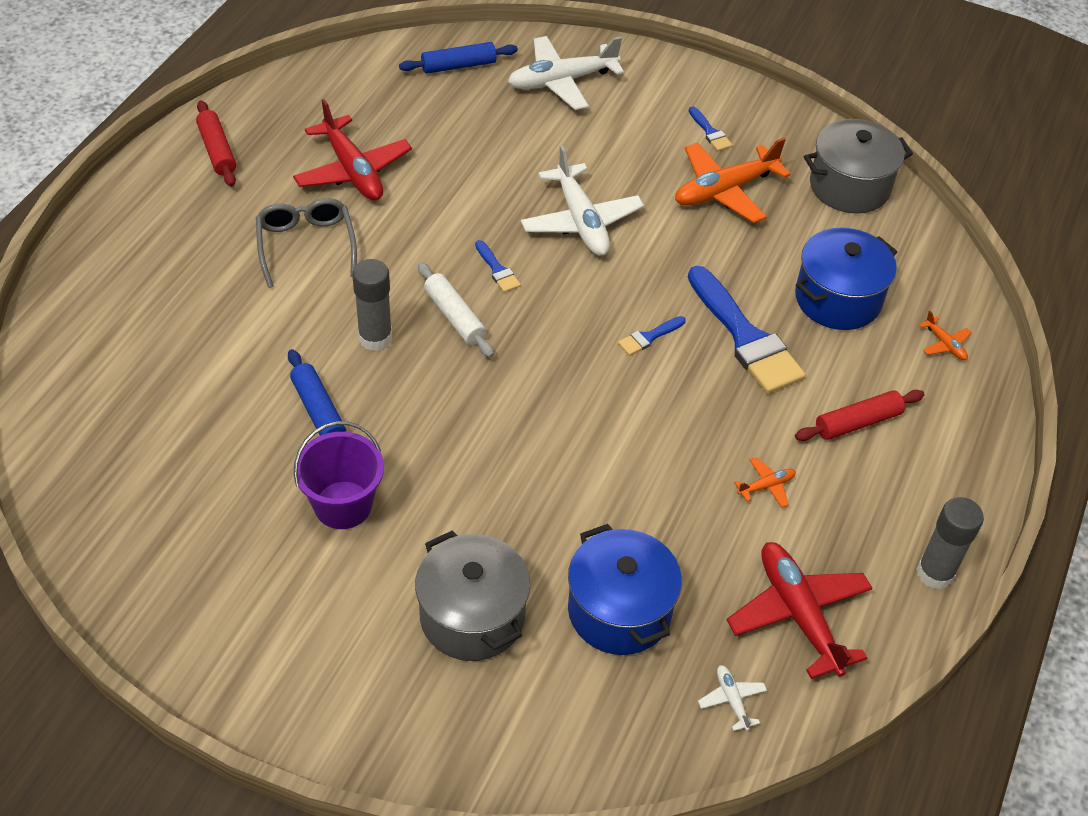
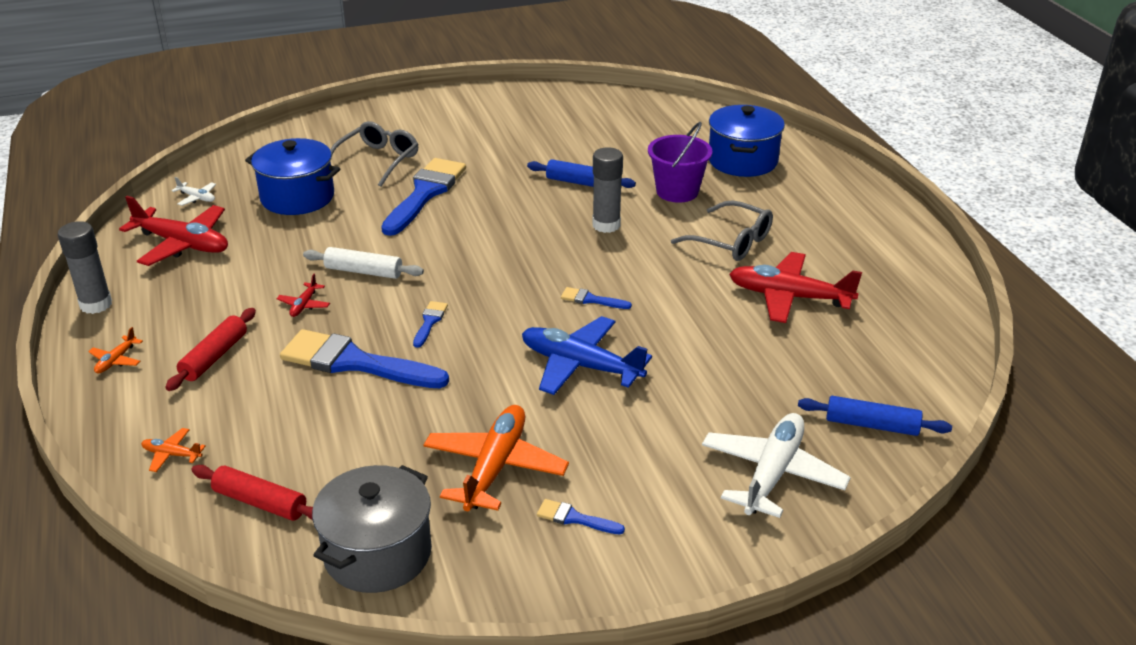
camera: 140 degrees right, 15 degrees down
(217, 151) = (889, 254): red rolling pin -> red rolling pin (260, 502)
(343, 505) = (505, 161): purple bucket -> purple bucket (677, 191)
(455, 317) = (576, 260): white rolling pin -> white rolling pin (363, 271)
(458, 66) = (872, 425): blue rolling pin -> blue rolling pin turned 75 degrees clockwise
(472, 616) = (377, 161): grey pot -> grey glasses
(483, 512) = (425, 193): none -> blue brush
(581, 221) = (580, 365): white plane -> blue plane
(738, 431) = (304, 305): none -> red plane
(766, 486) = (256, 288): orange plane -> orange plane (116, 360)
(838, 299) = (301, 435): blue pot -> blue pot (742, 161)

